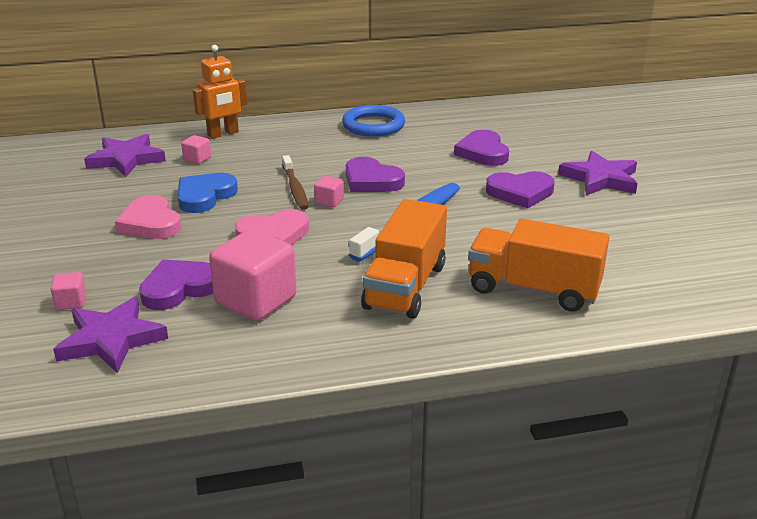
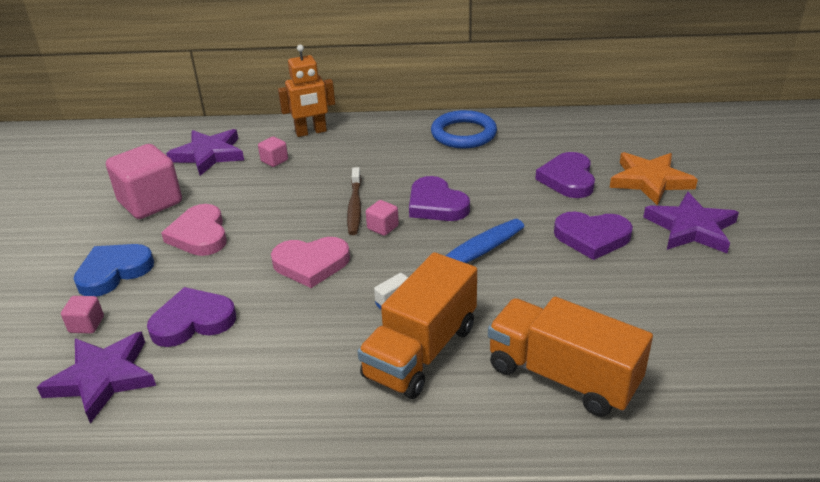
camera: 15 degrees right, 5 degrees up
(205, 196) = (263, 207): blue heart -> blue heart (113, 272)
(256, 300) = (260, 348): pink cube -> pink cube (150, 202)
(554, 148) = (650, 181): none -> orange star

